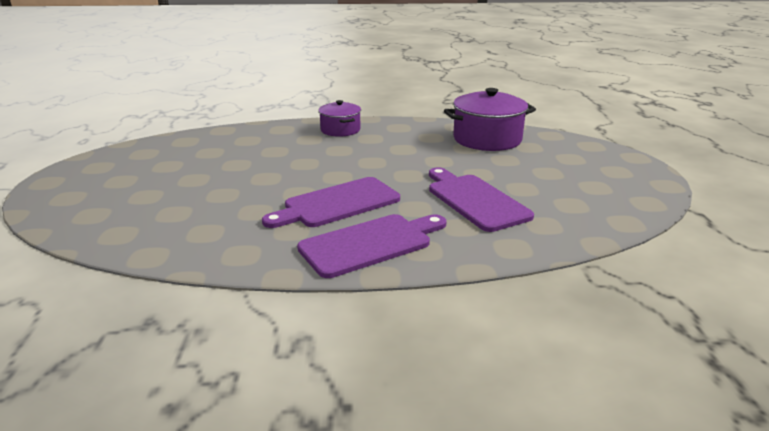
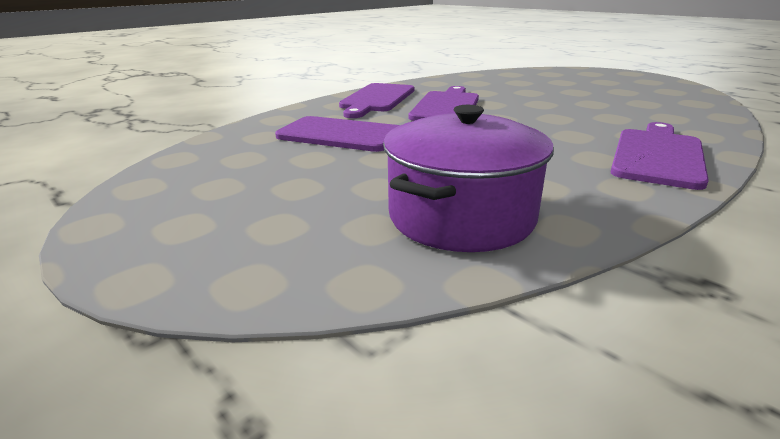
camera: 140 degrees right, 0 degrees up
(340, 130) = (658, 155): purple pot -> purple cutting board

